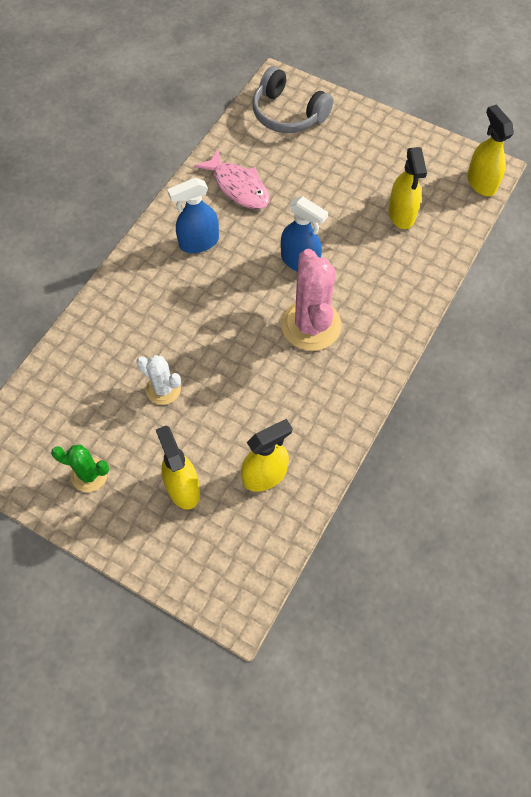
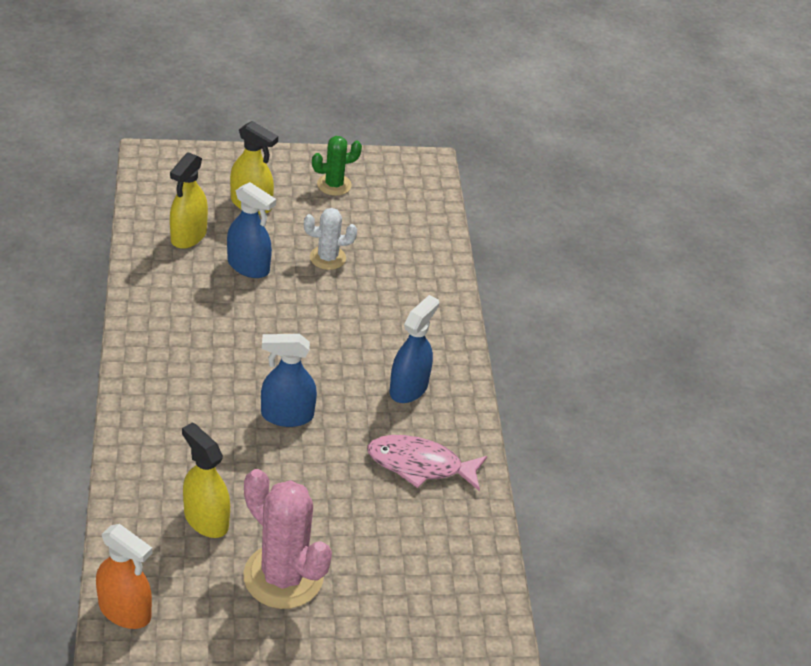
camera: 140 degrees right, 20 degrees down
(236, 412) = (248, 266): none -> blue spray bottle
(288, 114) = (441, 589): grey headphones -> none
(311, 325) = (230, 361): pink cactus -> pink cactus (283, 576)
(481, 182) = (125, 611): yellow spray bottle -> orange spray bottle

